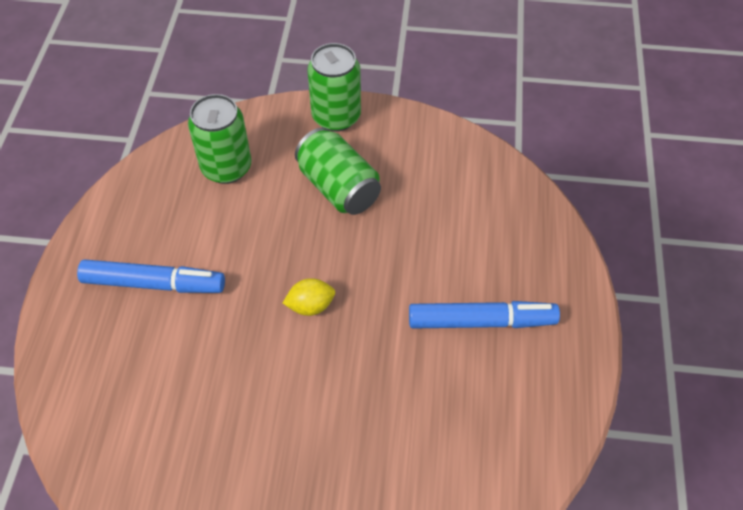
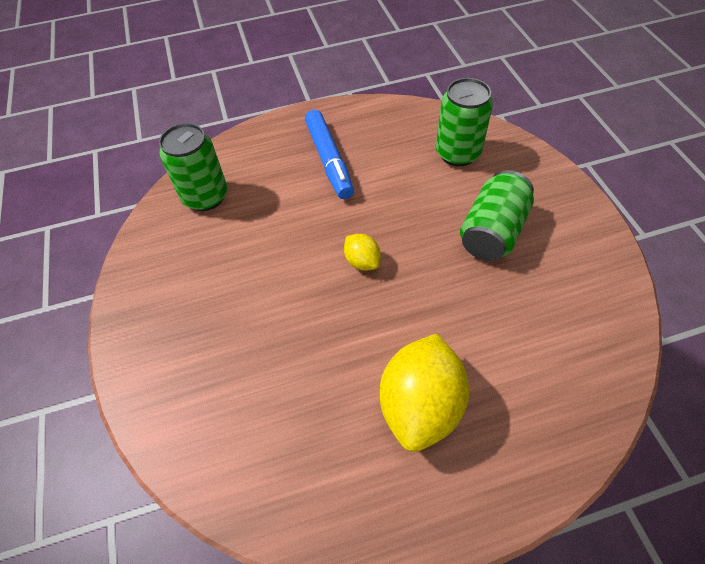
camera: 70 degrees right, 0 degrees up
(336, 117) = (567, 199): green can -> green can (205, 197)
(481, 321) = (420, 405): blue marker -> yellow lemon

